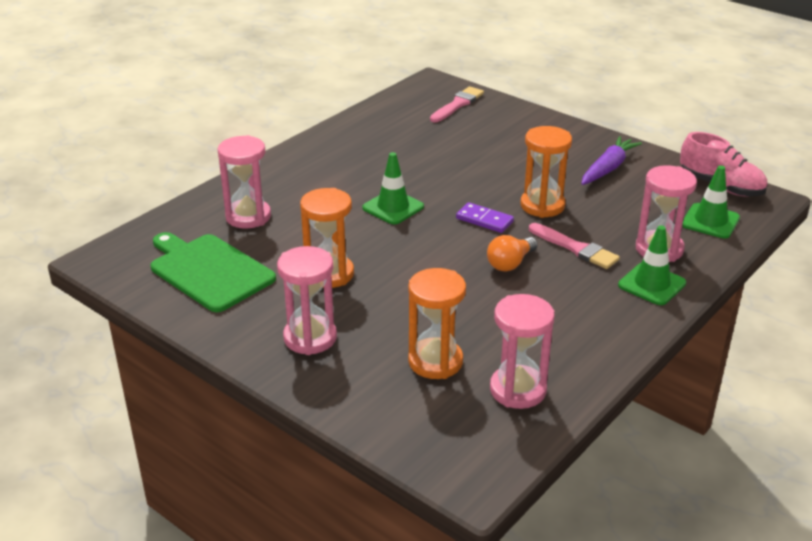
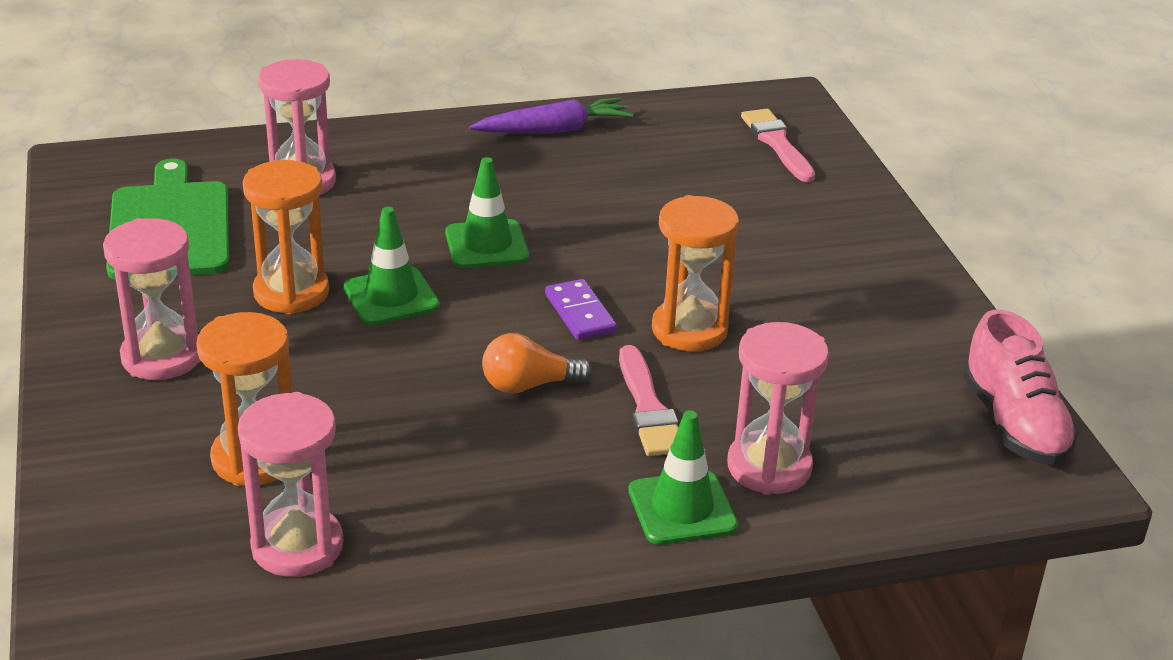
camera: 35 degrees right, 0 degrees up
(457, 104) = (777, 144): pink brush -> pink brush turned 90 degrees counterclockwise
(608, 168) = (868, 321): purple carrot -> purple carrot (554, 130)
(710, 221) = (913, 466): green traffic cone -> green traffic cone (391, 297)

